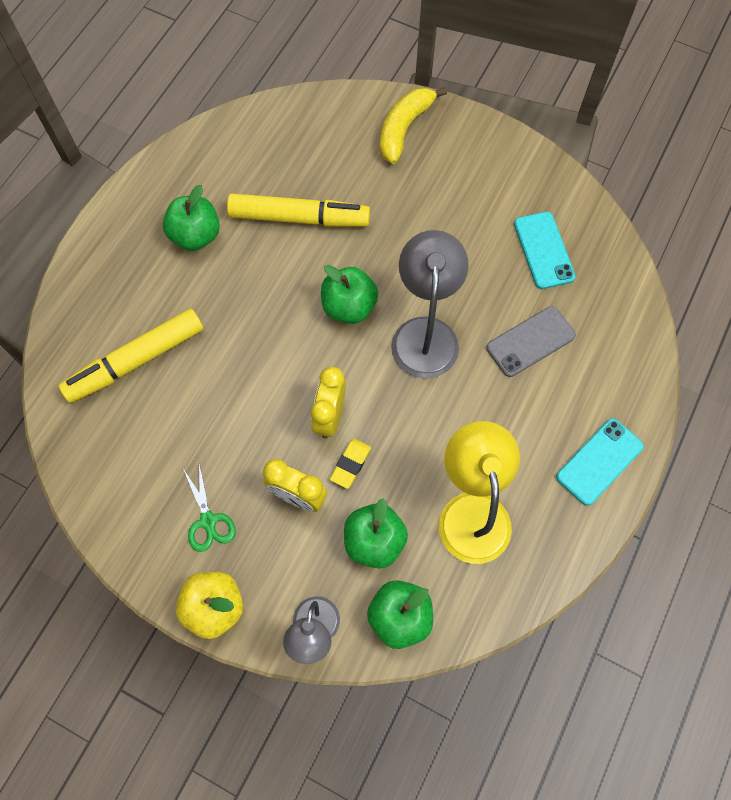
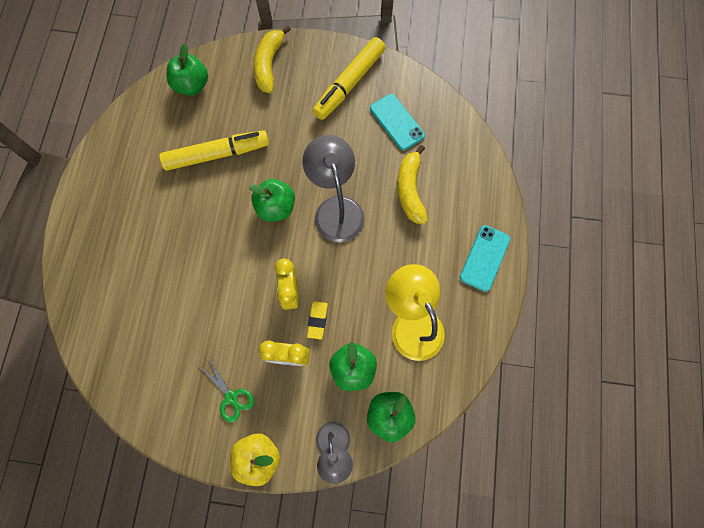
camera: 20 degrees left, 5 degrees up
(136, 361) = (135, 299): yellow marker -> yellow marker (349, 84)
(196, 235) = (146, 192): green apple -> green apple (192, 85)
(530, 341) = (410, 190): grey phone -> yellow banana

